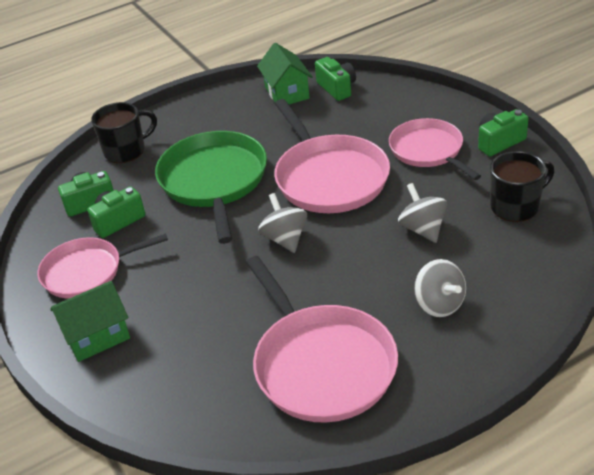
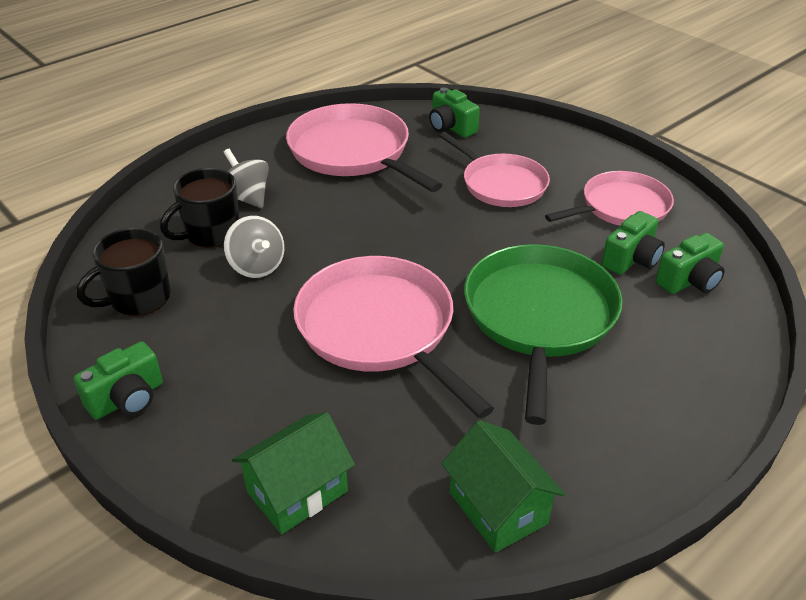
camera: 165 degrees right, 0 degrees up
(97, 336) = (564, 159): green house -> green house (297, 492)
(126, 151) = (707, 363): black mug -> black mug (211, 233)
(214, 181) = (539, 317): green pan -> green pan turned 150 degrees counterclockwise
(285, 239) = (416, 249): grey spinning top -> none
(337, 88) = (401, 524): green camera -> green camera (451, 127)
(428, 151) = (237, 379): pink pan -> pink pan (501, 184)

